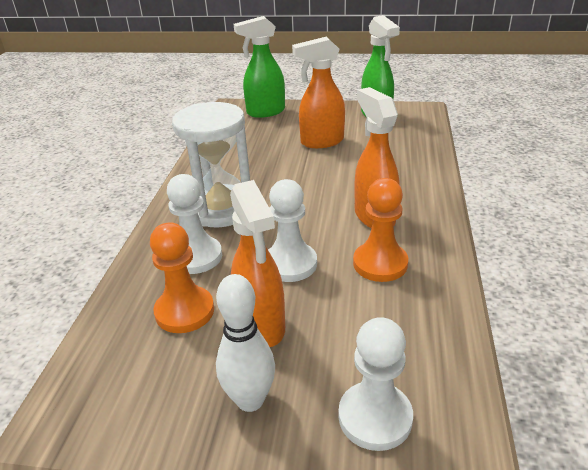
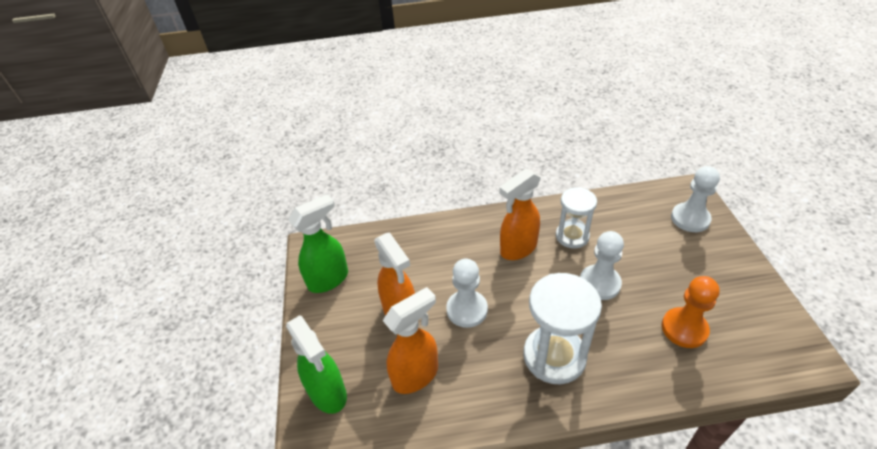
camera: 105 degrees left, 10 degrees up
(196, 257) = (626, 348): white pawn -> white pawn (467, 310)
(250, 400) = (719, 268): white bowling pin -> none
(261, 326) = (666, 281): orange spray bottle -> orange spray bottle (416, 375)
(380, 264) = (572, 236): orange pawn -> white hourglass

